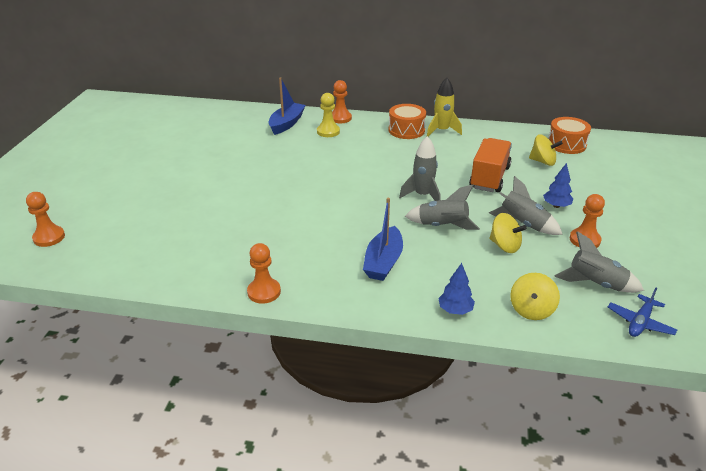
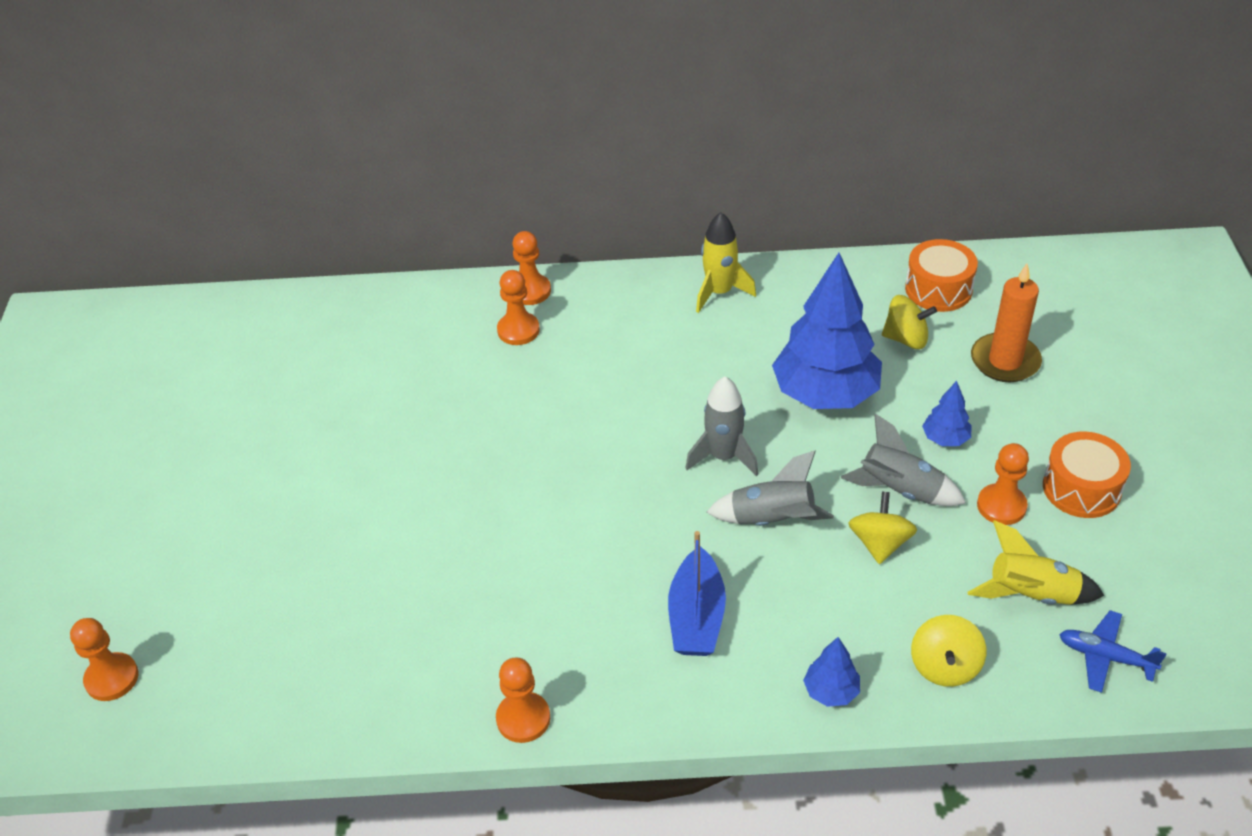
camera: 10 degrees left, 10 degrees up
(286, 124) = (436, 323): blue boat -> none
(328, 131) = (518, 330): yellow pawn -> orange pawn
(406, 130) = (657, 302): orange drum -> orange drum (1081, 488)
(489, 178) = (825, 394): orange truck -> blue tree
(504, 246) = (880, 543): yellow spinning top -> yellow spinning top turned 105 degrees counterclockwise
(595, 284) = (1031, 594): grey rocket -> yellow rocket
(600, 178) = (1005, 361): none -> orange candle
(640, 322) = (1105, 657): blue plane -> blue plane turned 90 degrees clockwise

